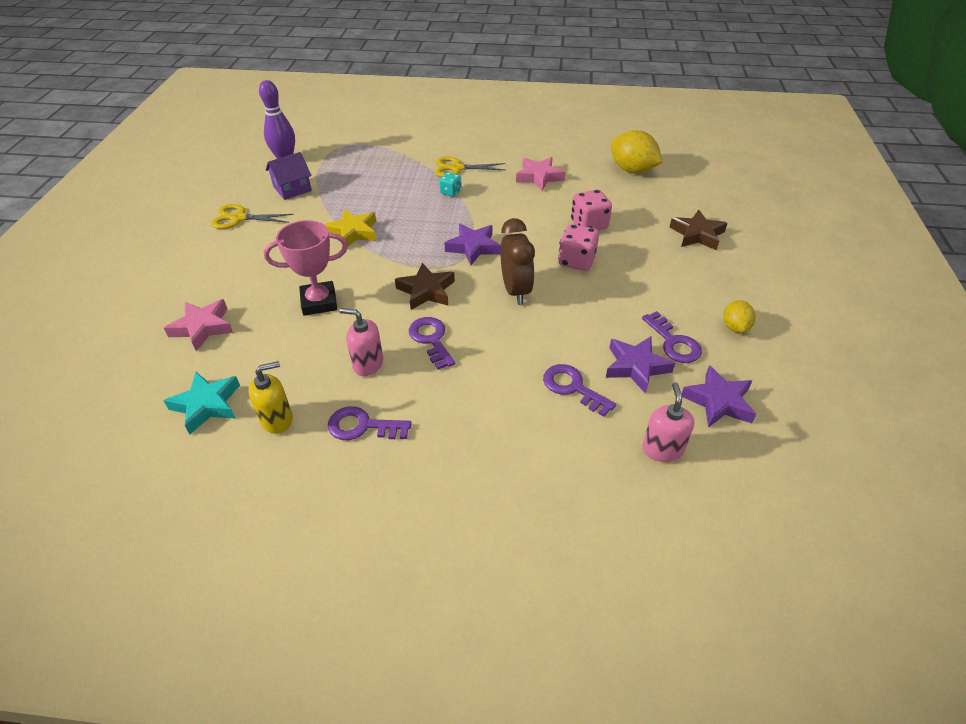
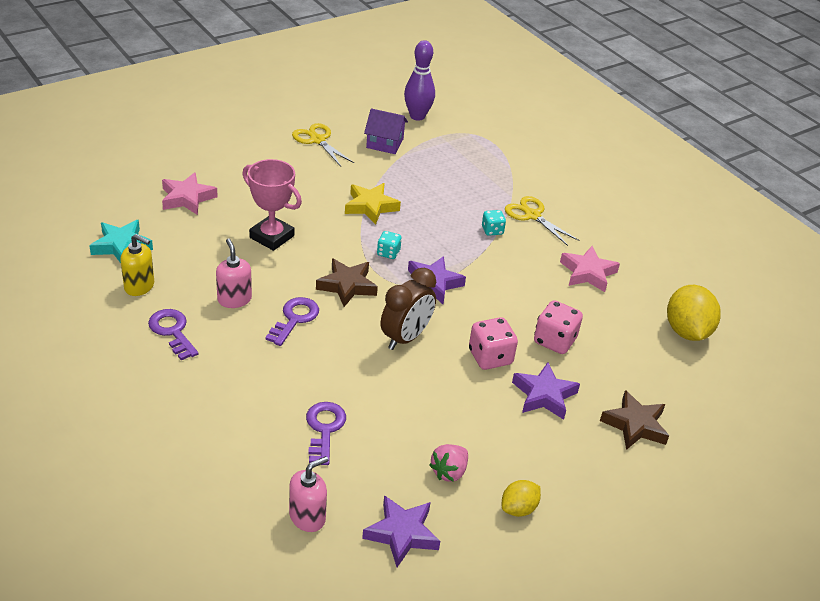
camera: 45 degrees right, 5 degrees down
(415, 251) = (388, 253): none -> turquoise dice
(636, 367) = (390, 459): purple star -> purple star (544, 395)
(673, 342) = (449, 472): purple key -> pink strawberry

